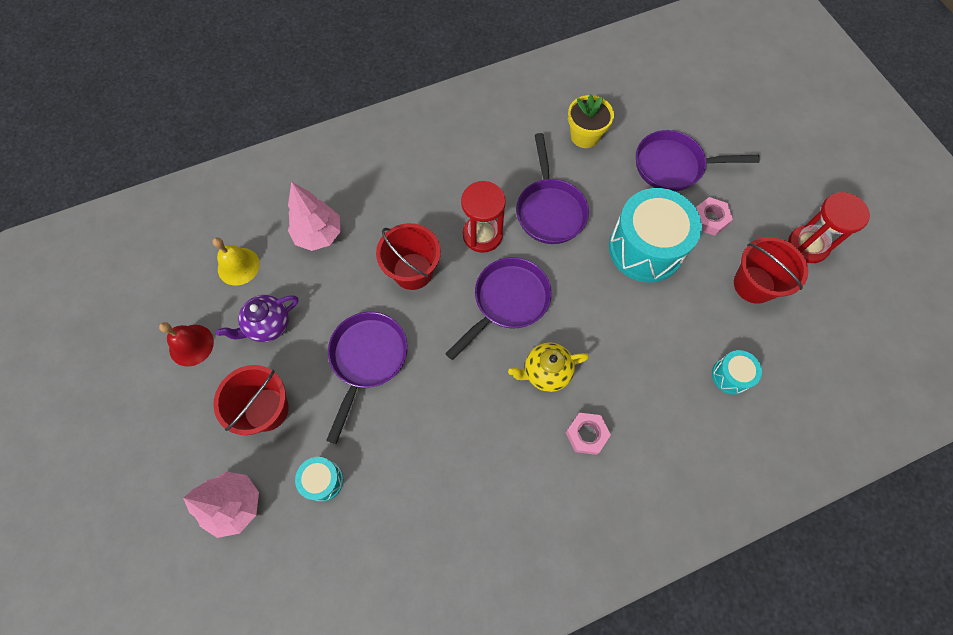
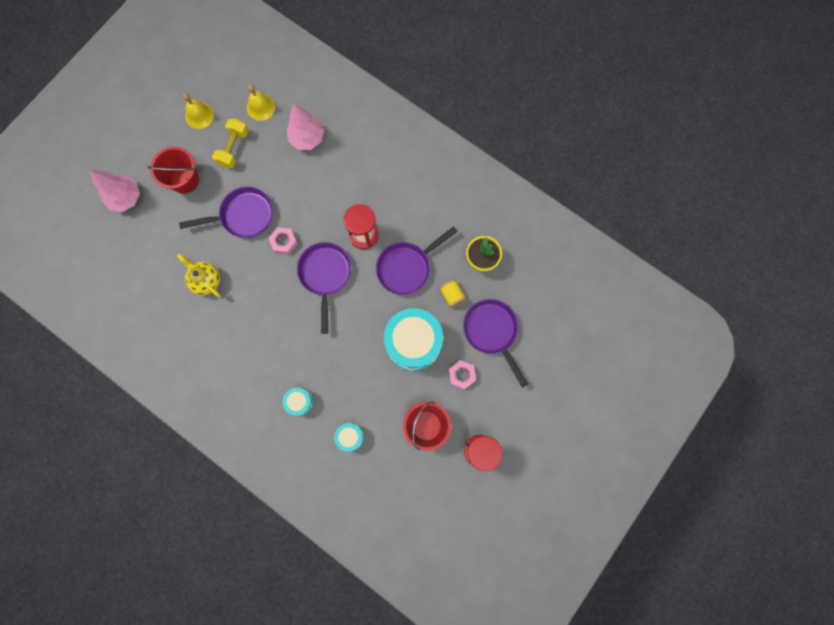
camera: 60 degrees right, 10 degrees up
(191, 345) = (199, 115): red bell -> yellow bell
(268, 325) = (233, 148): purple teapot -> yellow dumbbell
(323, 480) = (162, 235): turquoise drum -> turquoise drum (300, 402)
(413, 271) = (314, 208): red bucket -> none
(507, 302) = (325, 275): purple pan -> purple pan turned 105 degrees counterclockwise
(546, 372) = (291, 322): yellow teapot -> yellow teapot (206, 280)
(586, 434) = (264, 366): pink nut -> pink nut (284, 242)
(609, 183) = (451, 295): none -> yellow spool

